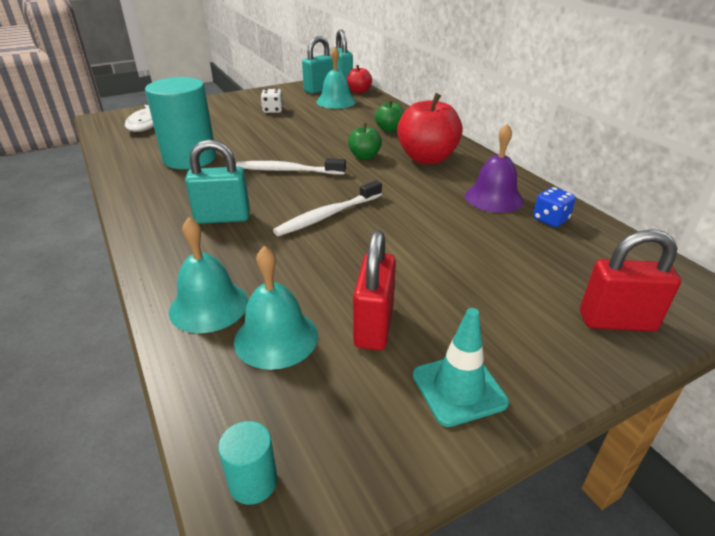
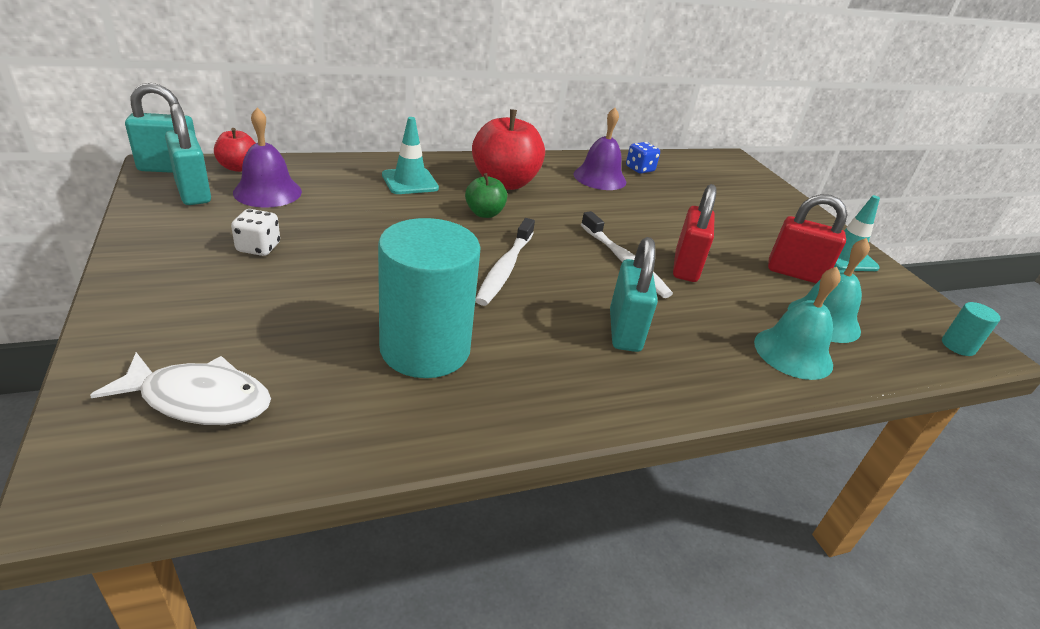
camera: 85 degrees left, 0 degrees up
(336, 101) = (267, 192): turquoise bell -> purple bell
(389, 129) = (410, 182): green apple -> turquoise traffic cone
(616, 321) = (764, 191): red padlock -> red padlock (686, 267)

